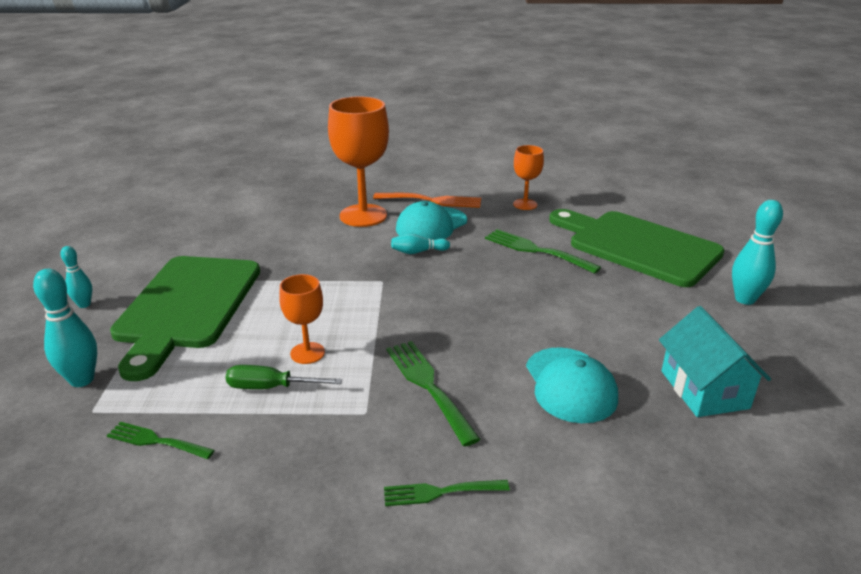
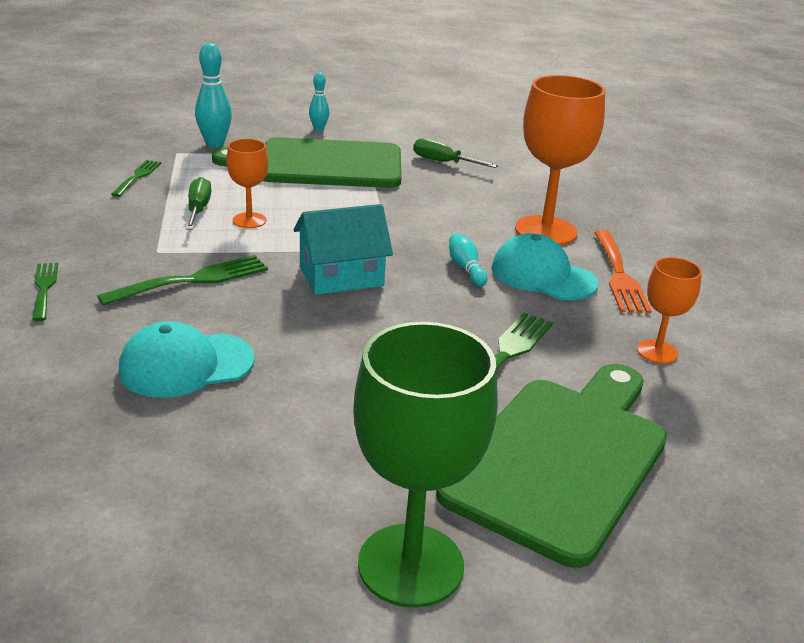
camera: 80 degrees right, 0 degrees up
(215, 242) = (444, 162): none -> green screwdriver
(704, 389) = (166, 471): turquoise house -> turquoise house (341, 276)
(745, 299) = (410, 565): turquoise bowling pin -> green goblet

